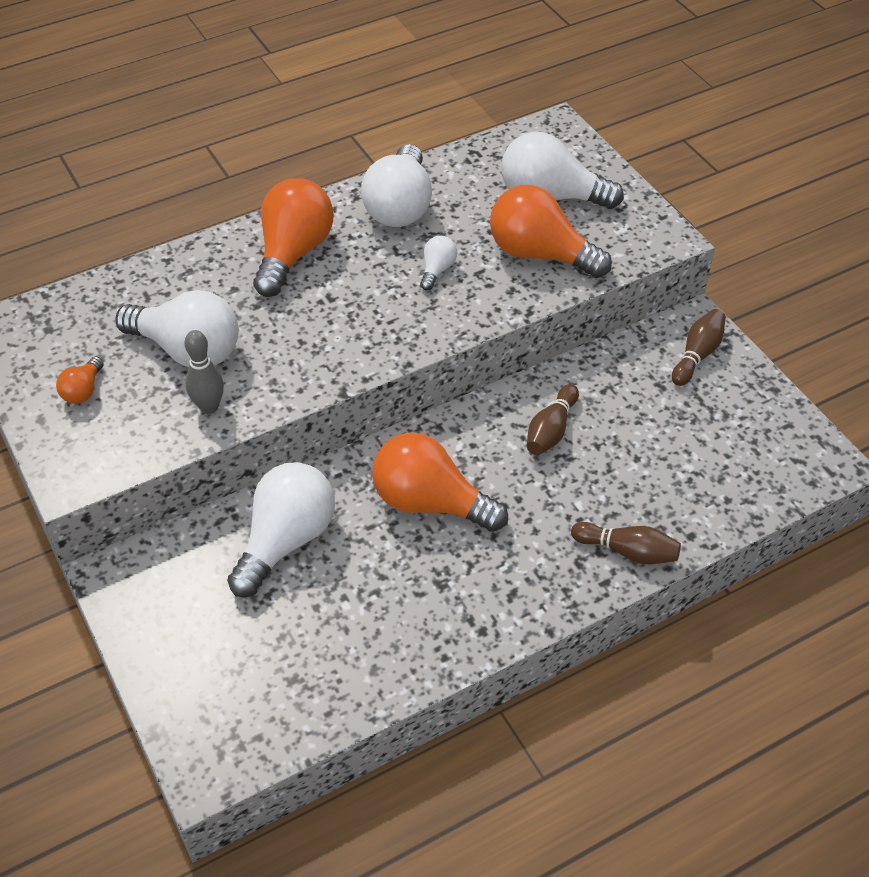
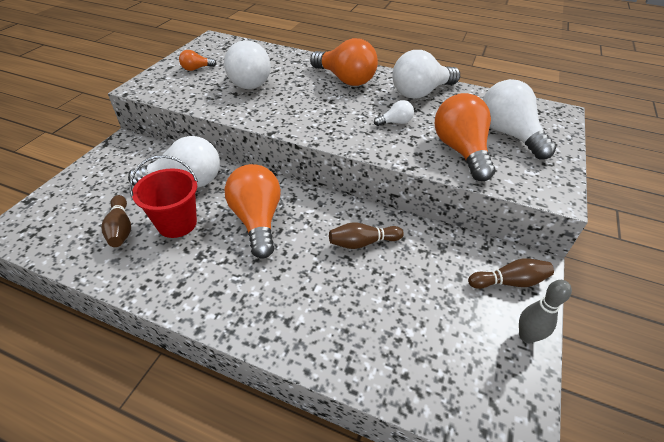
camera: 50 degrees right, 5 degrees down
(209, 407) = (218, 101): grey bowling pin -> grey bowling pin (526, 336)
(293, 253) = (345, 79): orange light bulb -> orange light bulb turned 60 degrees clockwise
(363, 583) = (177, 223): none -> red bucket
(627, 551) = (301, 337): brown bowling pin -> brown bowling pin (121, 228)

